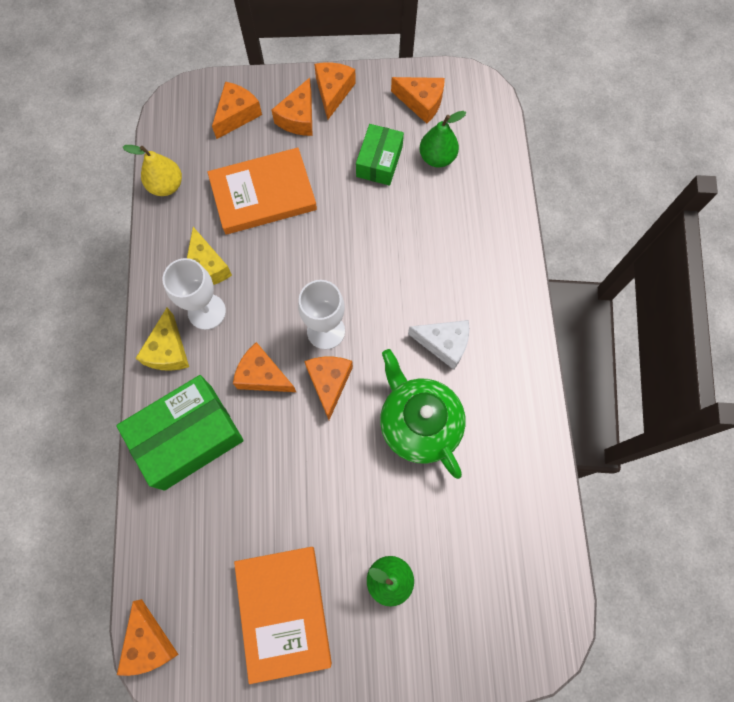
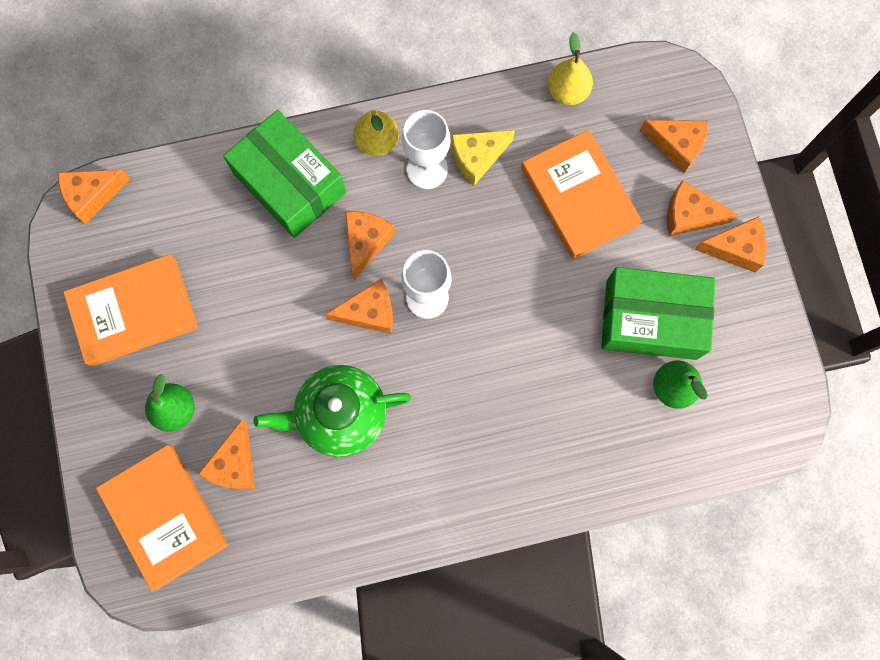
camera: 80 degrees right, 5 degrees up
(168, 350) = (377, 141): yellow cheese -> yellow pear
(379, 161) = (651, 319): green box -> green box, size x1.69
(418, 423) = (340, 415): green teapot -> green teapot turned 150 degrees counterclockwise
(421, 102) = (746, 356): orange cheese -> orange cheese (234, 464)
(444, 344) = (435, 429): white cheese -> none
(491, 603) = (164, 516): none -> orange book

